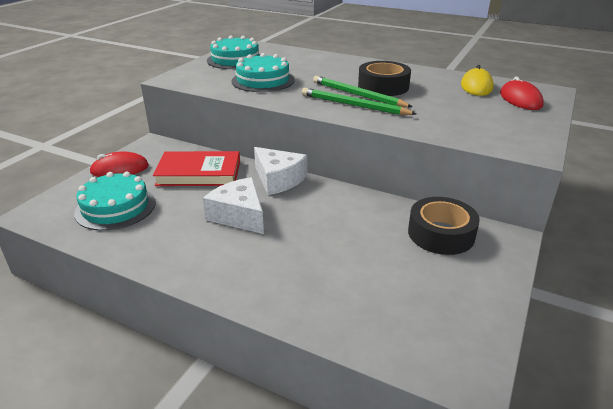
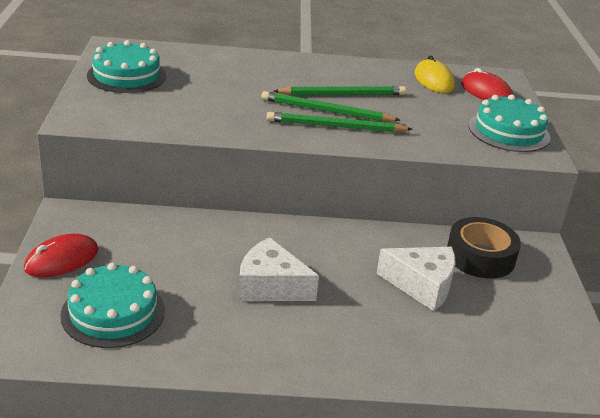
camera: 30 degrees left, 0 degrees up
(199, 173) = (172, 243): red book -> none
(263, 80) = (198, 105): turquoise cake -> turquoise cake (509, 131)
(278, 179) = (273, 231): white cheese -> white cheese (422, 285)
(383, 86) = (342, 94): black tape -> green pencil

